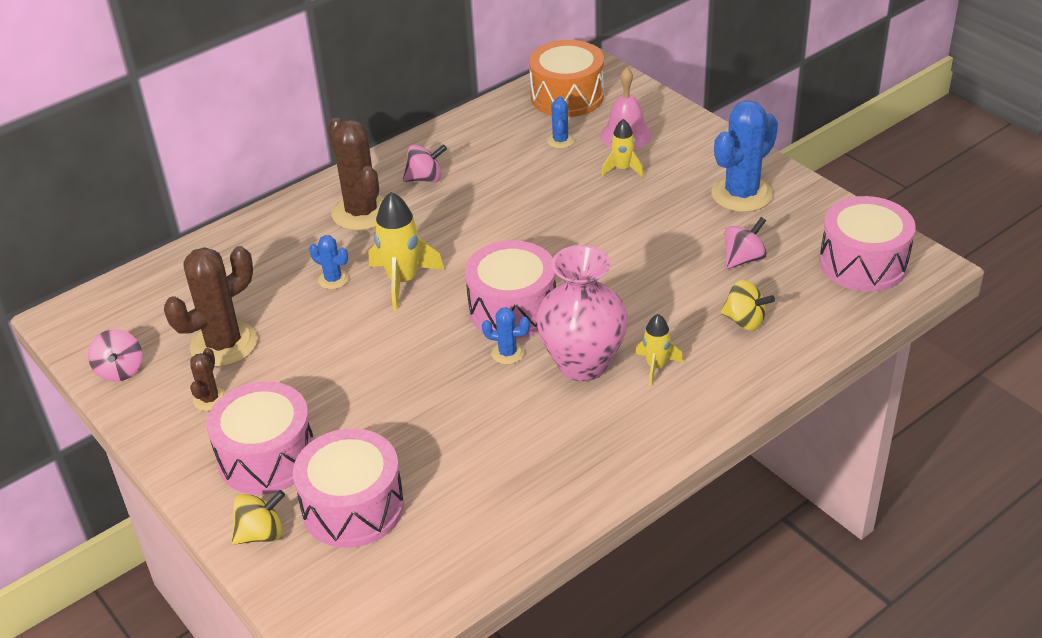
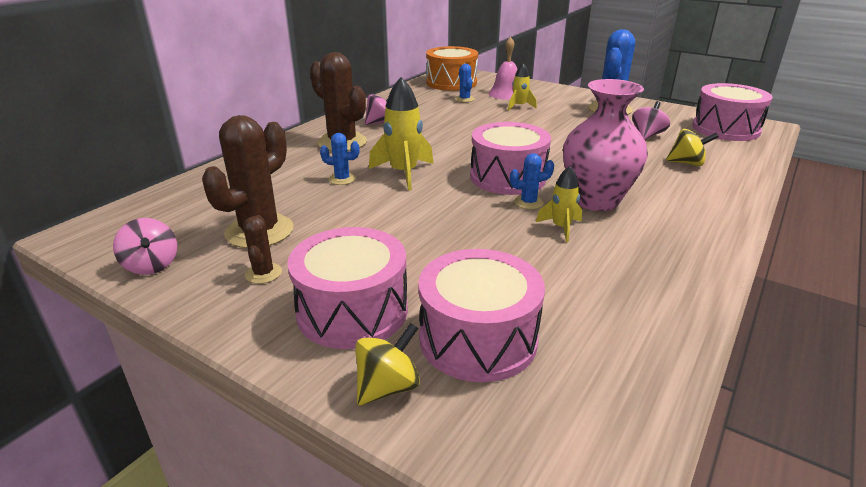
camera: 20 degrees left, 10 degrees down
(656, 366) = (654, 194): yellow rocket -> yellow rocket (561, 228)

